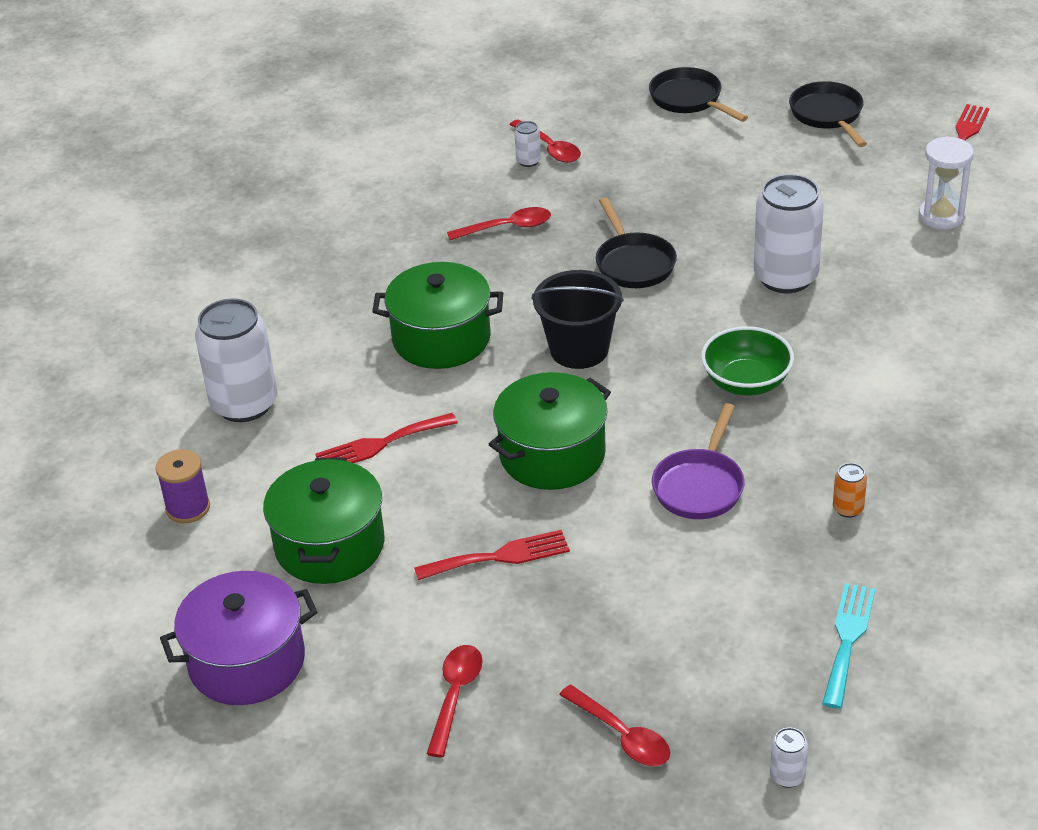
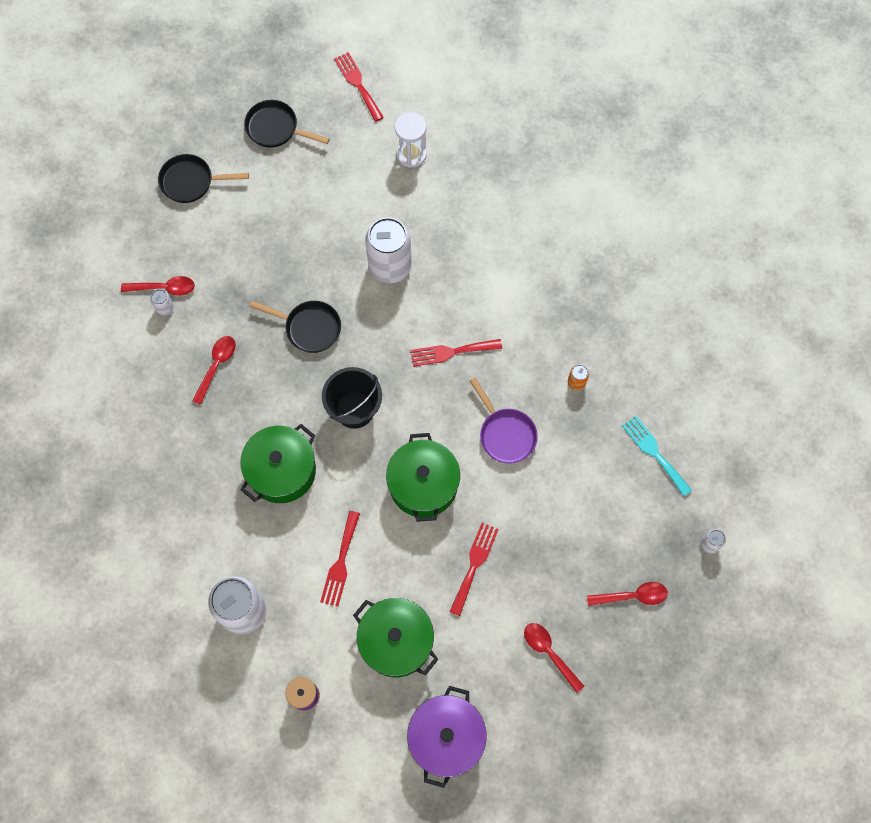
camera: 55 degrees left, 30 degrees up
(746, 382) = (451, 352): green bowl -> red fork

